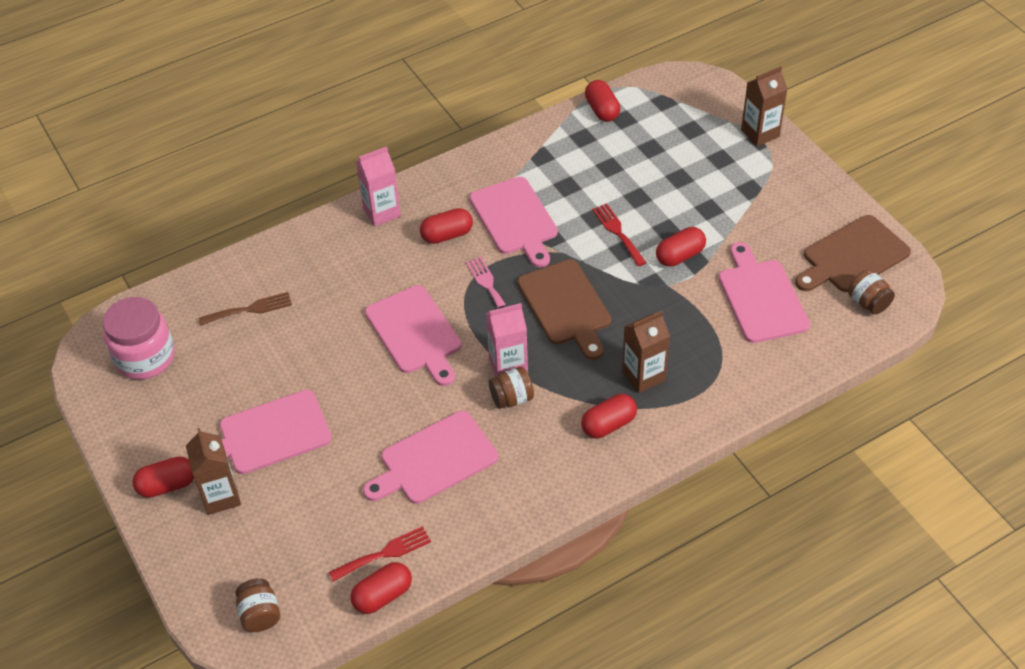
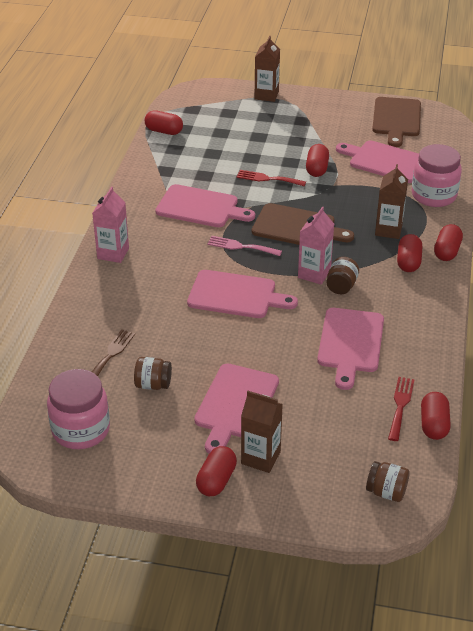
camera: 50 degrees left, 10 degrees down
(447, 235) = (173, 239): red capsule -> red capsule (447, 251)
(748, 374) = (434, 195): none -> pink jar
(868, 302) = (434, 133): brown jar -> brown jar (153, 384)

